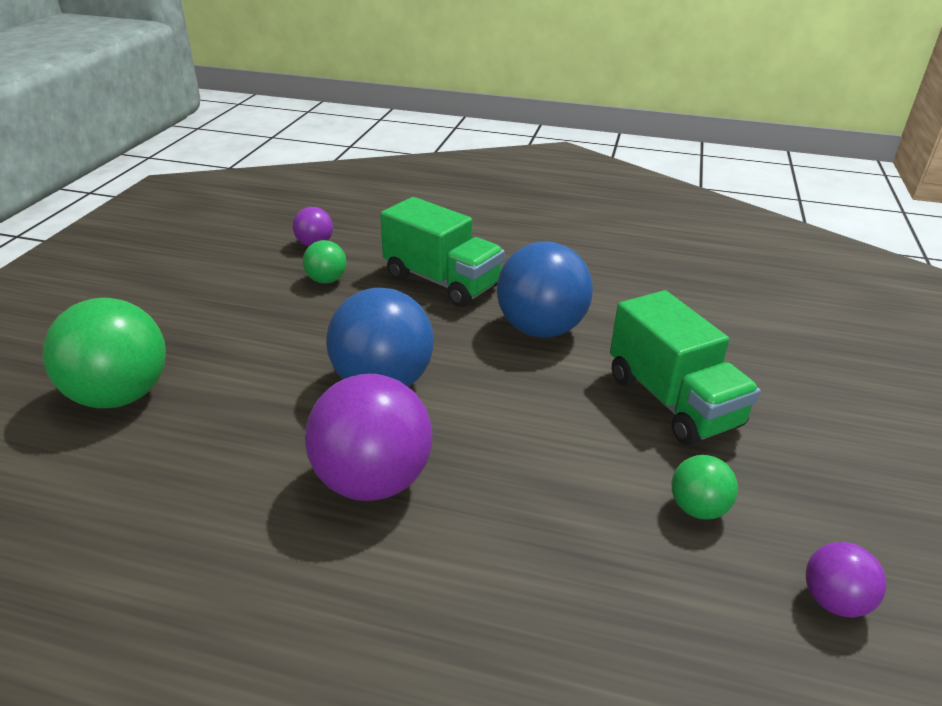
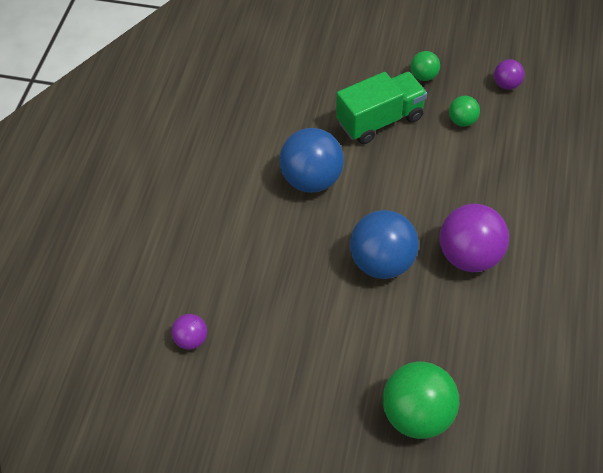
camera: 90 degrees left, 20 degrees up
(326, 280) = (253, 319): green ball -> green ball (424, 76)
(442, 281) = (251, 240): green truck -> none

